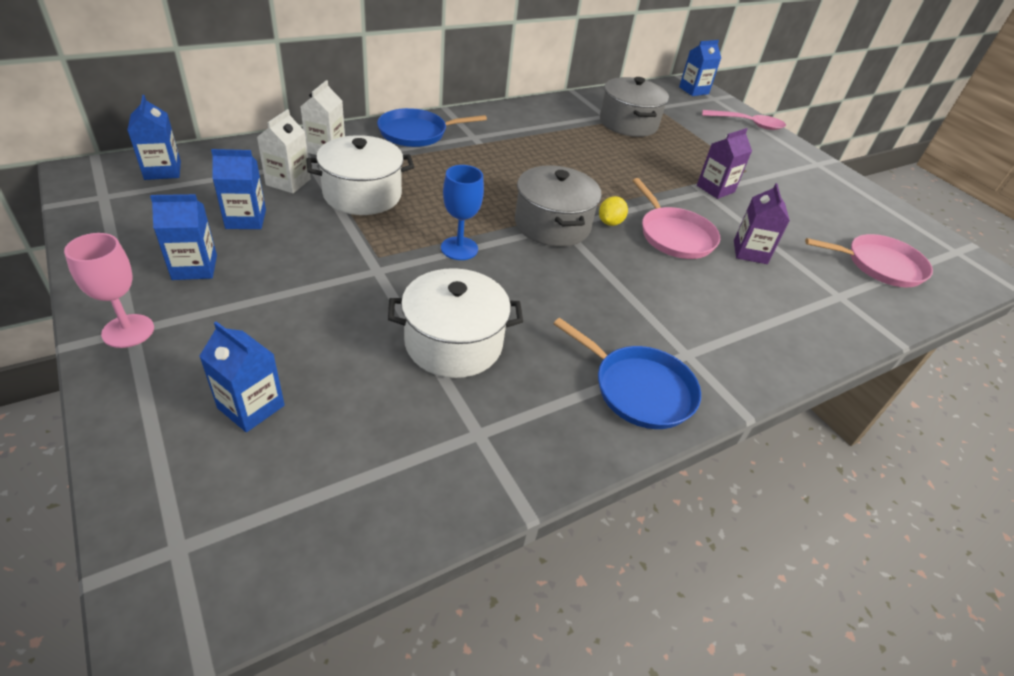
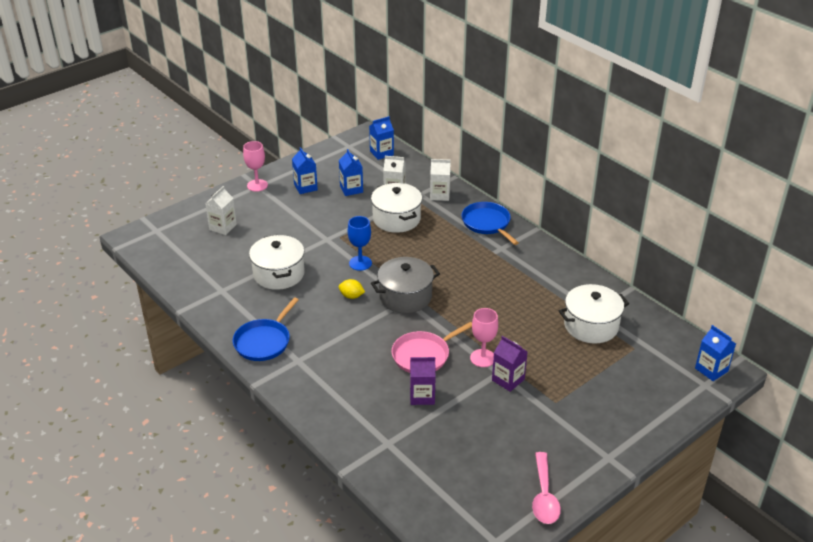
camera: 85 degrees right, 5 degrees down
(251, 407) = (223, 227): blue carton -> white carton
(610, 222) = (423, 323): yellow lemon -> yellow lemon (351, 296)
(628, 123) = (591, 326): grey pot -> white pot
(679, 196) = (482, 358): none -> pink goblet
(748, 124) = (661, 409): pink spoon -> pink spoon (544, 496)
(880, 265) = (443, 477): pink pan -> none

